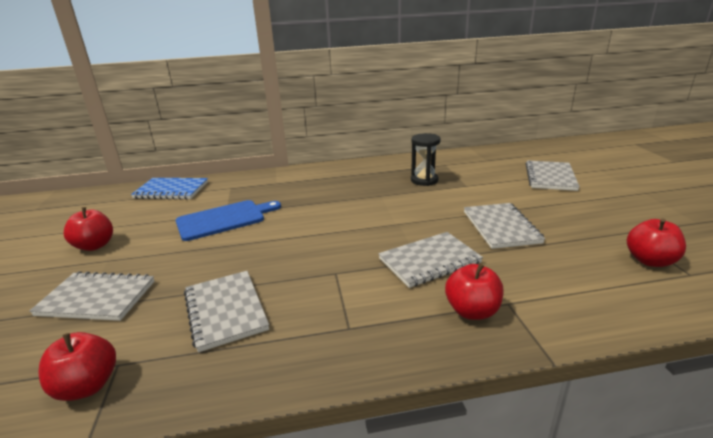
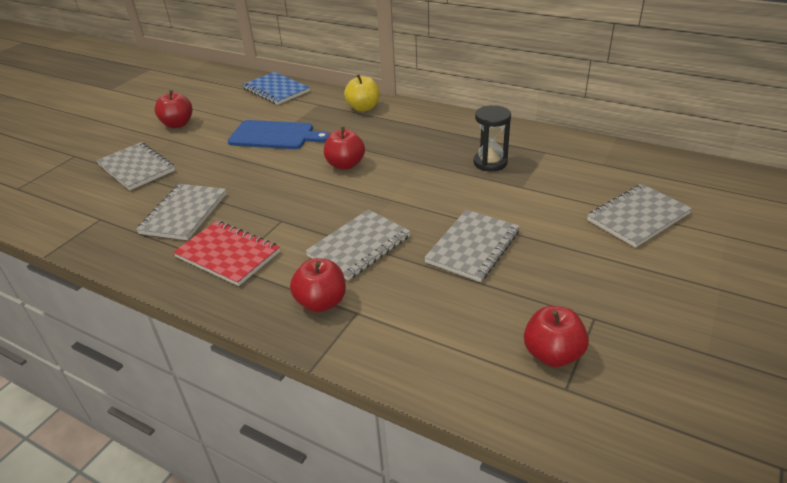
camera: 40 degrees right, 10 degrees up
(87, 386) = (76, 224): red apple -> red apple (345, 165)
(275, 179) = (363, 108): none -> yellow apple
(330, 320) = (228, 255): none -> red notebook
(429, 261) = (359, 246): grey notebook -> grey notebook turned 60 degrees counterclockwise

